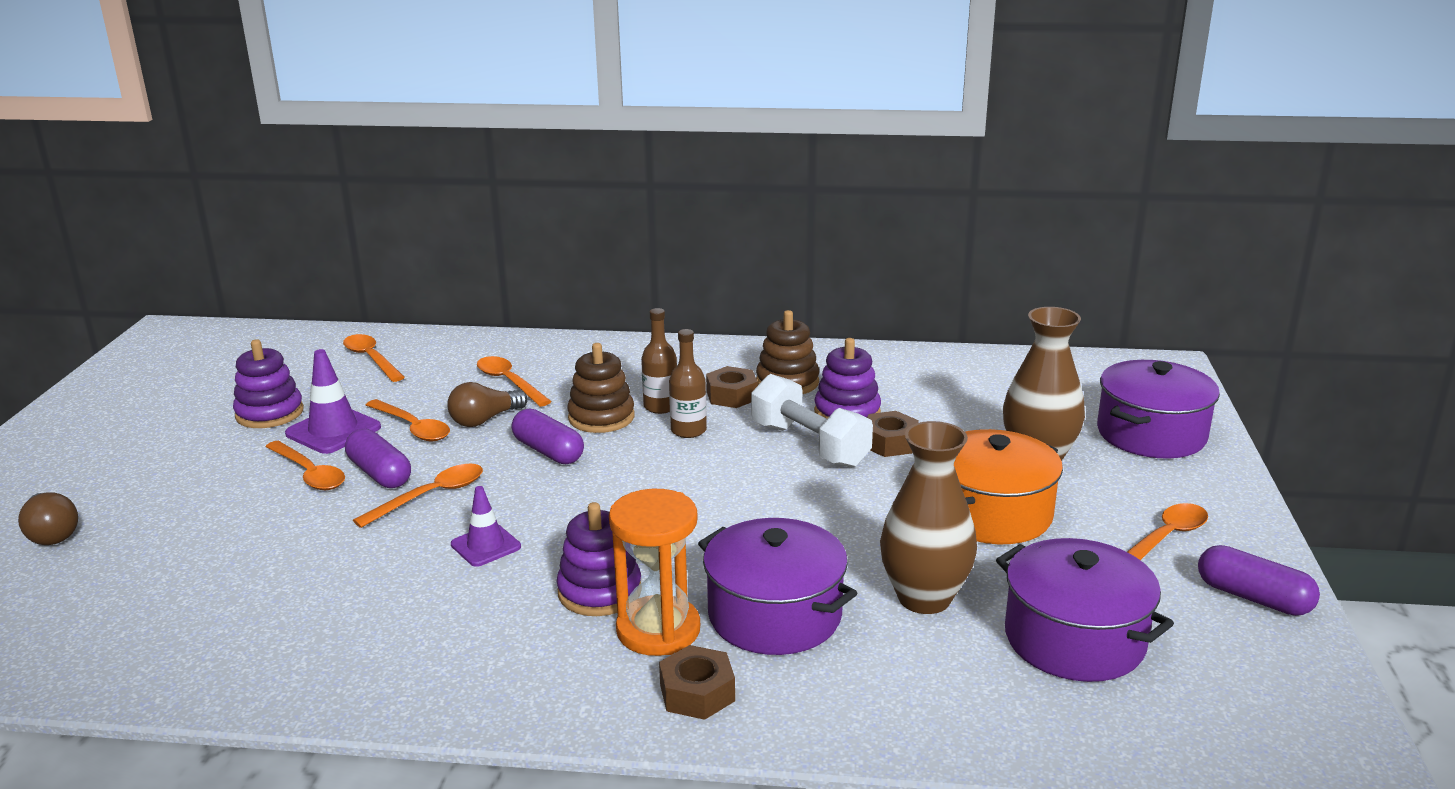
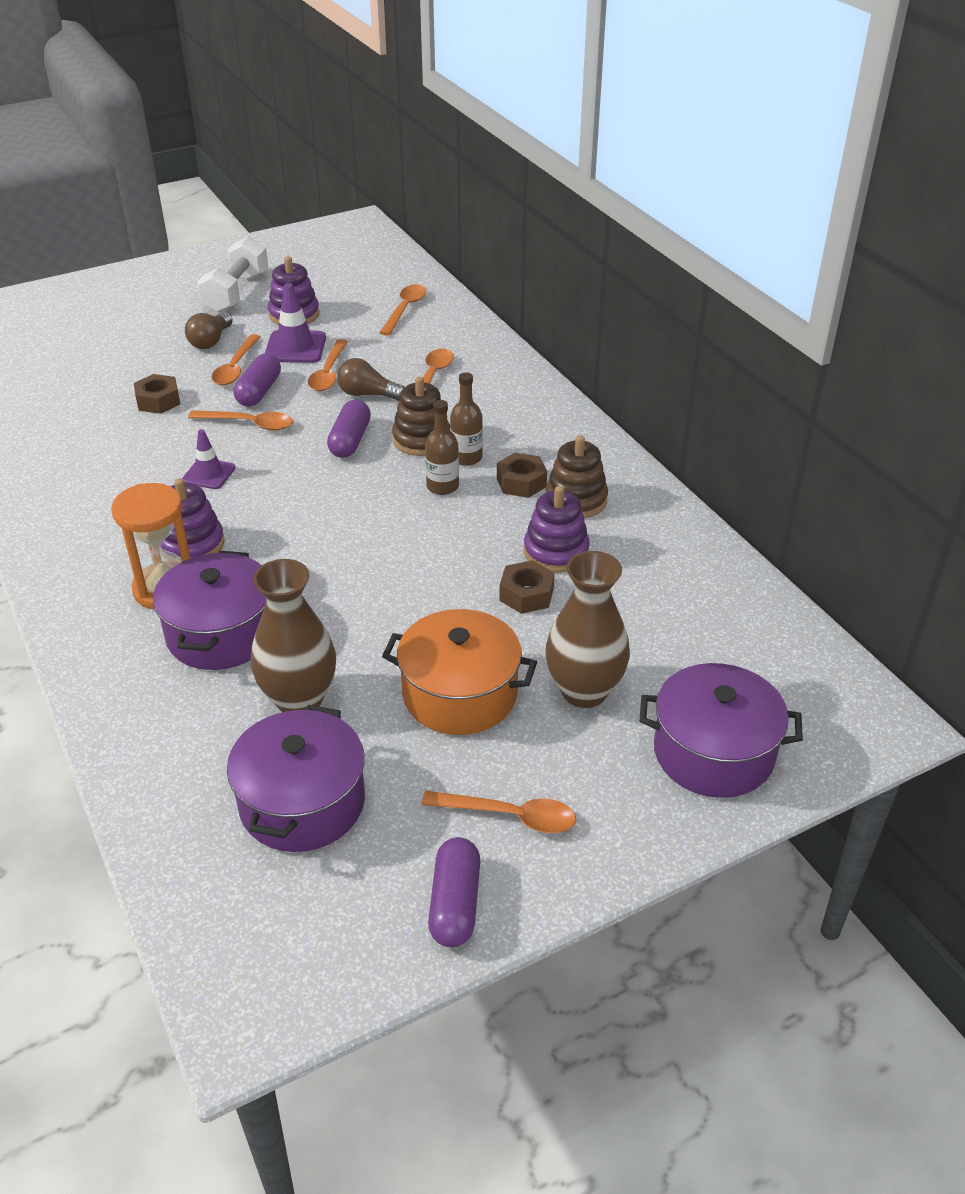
camera: 55 degrees right, 15 degrees up
(52, 533) = (102, 325): brown light bulb -> brown light bulb (211, 341)
(697, 693) = (108, 635): brown nut -> brown nut (158, 401)
(809, 445) = (479, 554): white dumbbell -> white dumbbell (236, 292)

